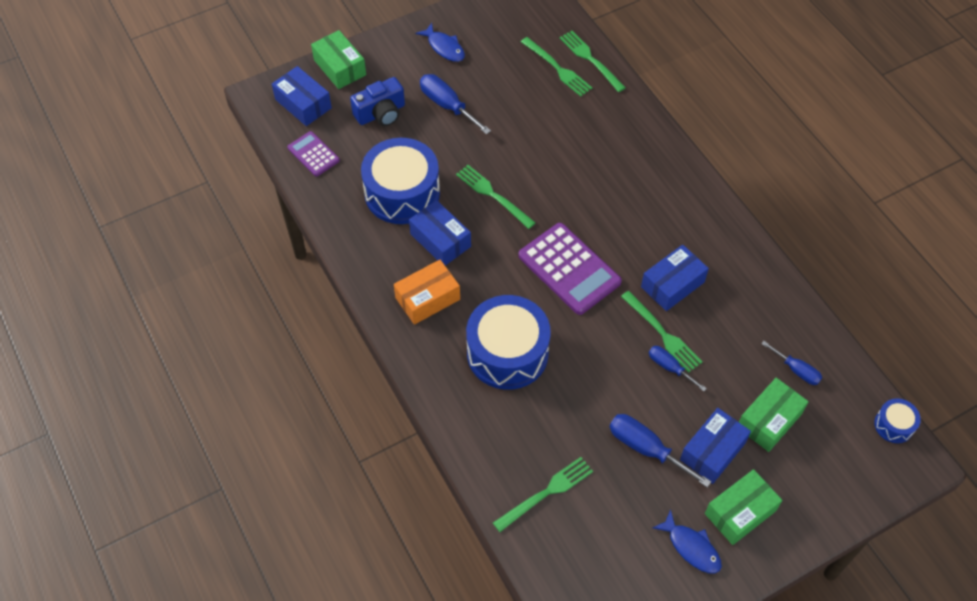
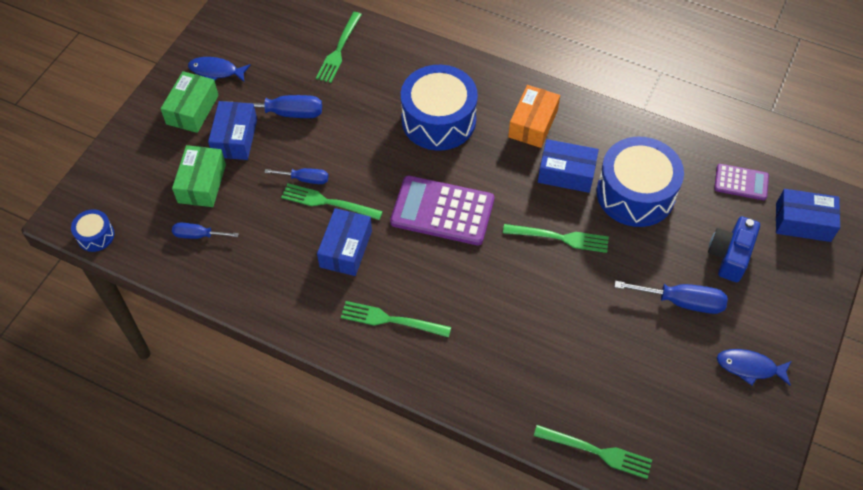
camera: 145 degrees right, 0 degrees up
(340, 67) = (816, 279): green box -> none
(557, 68) = (620, 416): green fork -> green fork (391, 320)

